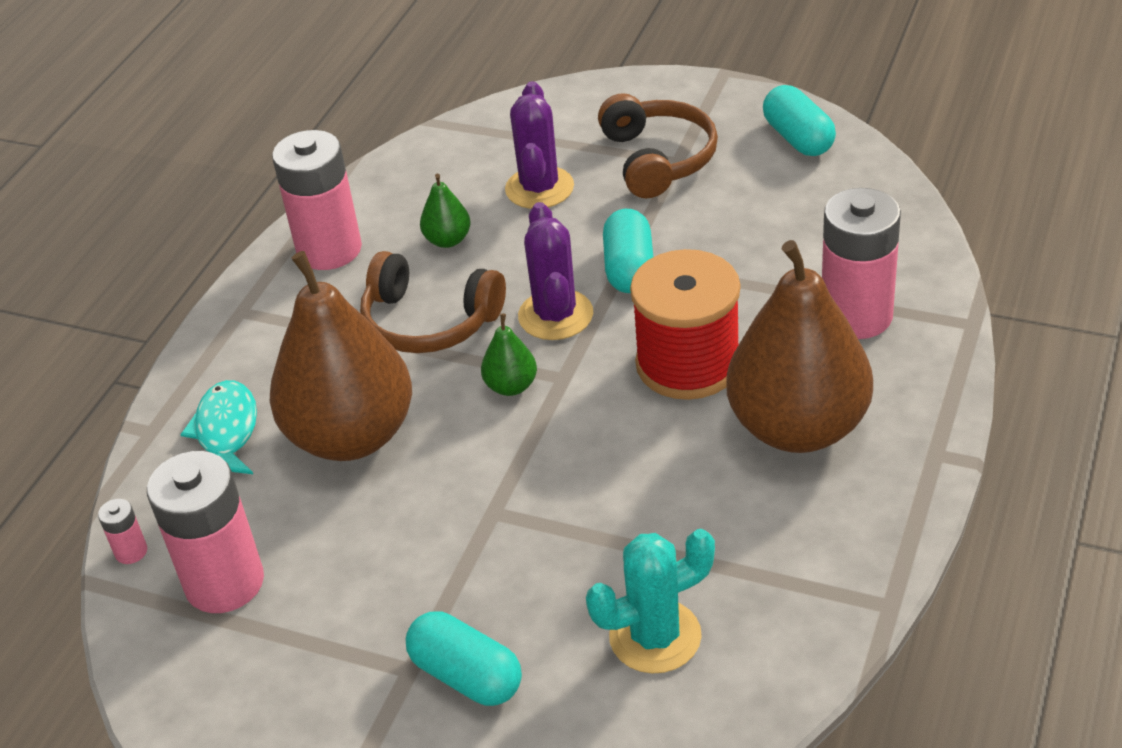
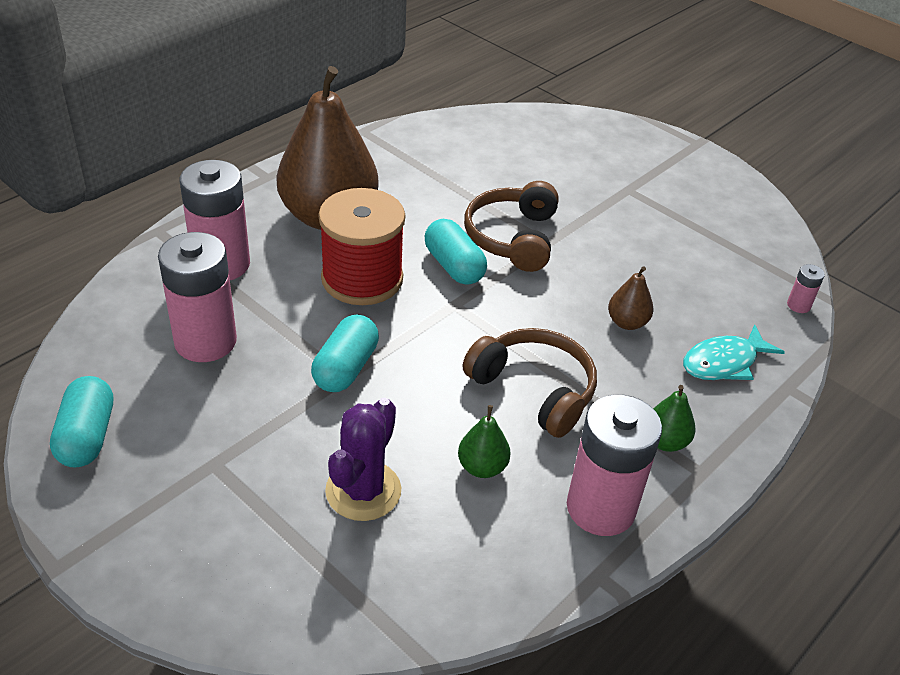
camera: 165 degrees left, 0 degrees up
(224, 582) = (733, 265): pink battery -> pink battery (205, 341)
(226, 432) = (724, 362): turquoise fish -> turquoise fish turned 45 degrees clockwise
(351, 436) = (627, 323): brown pear -> brown pear, size x0.41
(466, 676) = (598, 177): turquoise capsule -> turquoise capsule (454, 266)
(511, 386) = (495, 312): green pear -> green pear (665, 441)
(555, 315) = (430, 353): purple cactus -> none
(655, 636) = (489, 158): turquoise cactus -> none
(657, 159) = (229, 473): brown headphones -> brown headphones (513, 238)

